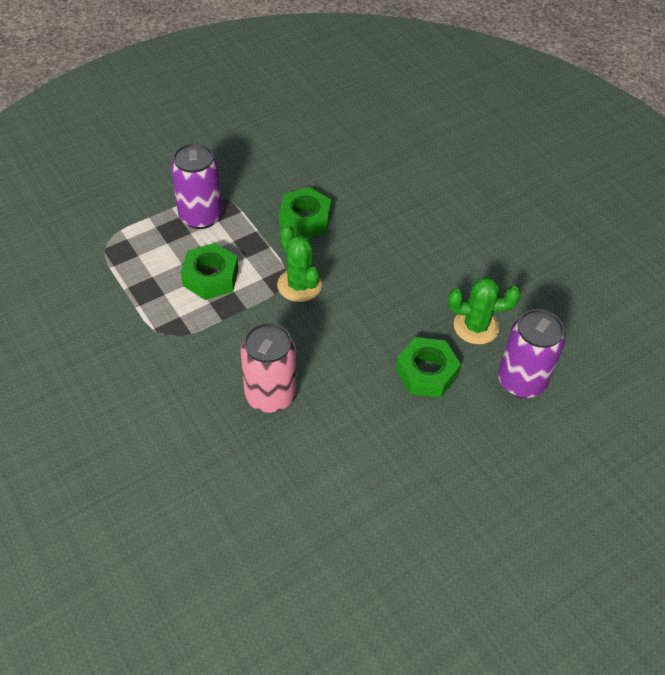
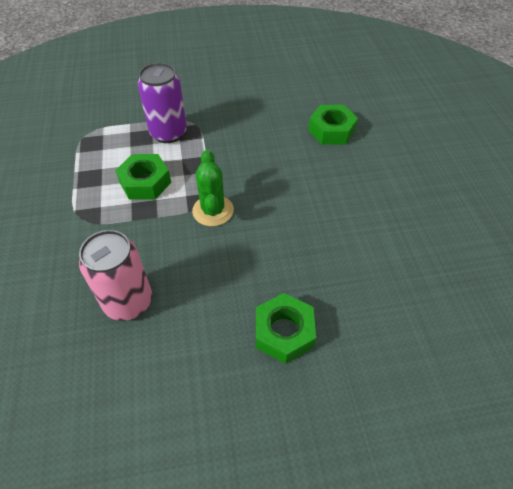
camera: 25 degrees right, 0 degrees up
(305, 219) = (250, 158): green nut -> green nut (331, 130)
(476, 326) = (357, 302): green cactus -> none
(521, 381) = (379, 377): purple can -> none

